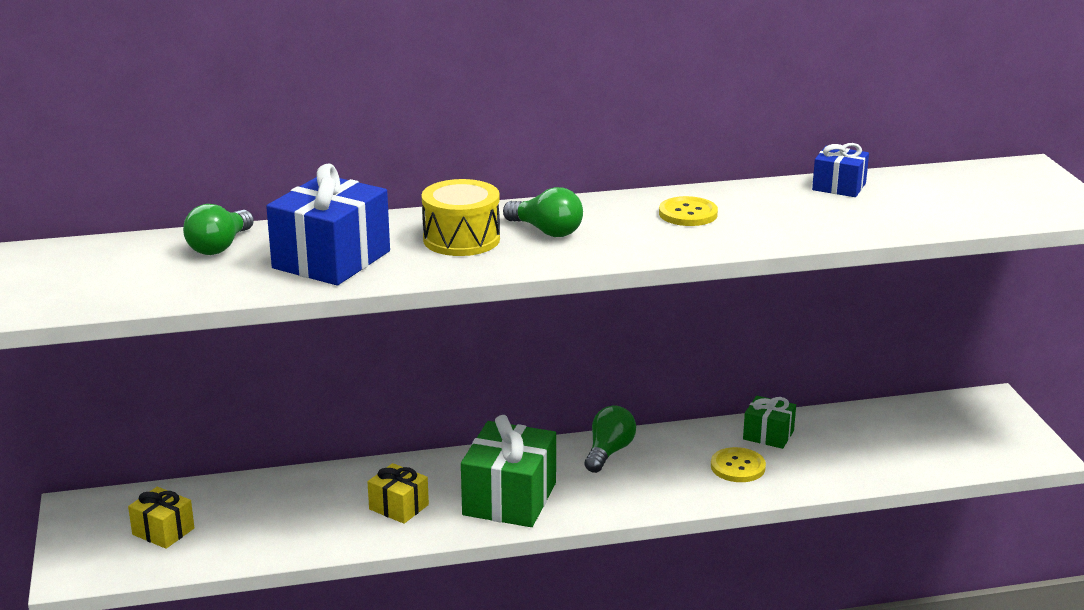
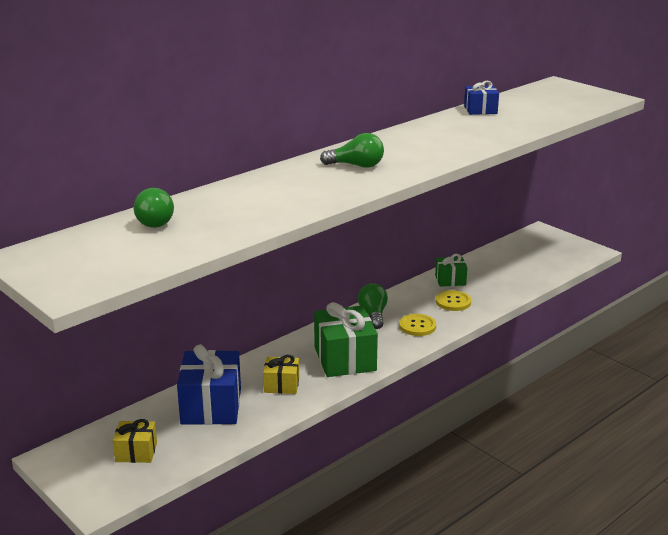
camera: 30 degrees left, 0 degrees up
(331, 260) = (246, 211): blue gift -> blue gift (211, 406)
(461, 239) = (312, 181): yellow drum -> none
(688, 214) = (422, 140): yellow button -> yellow button (417, 326)

